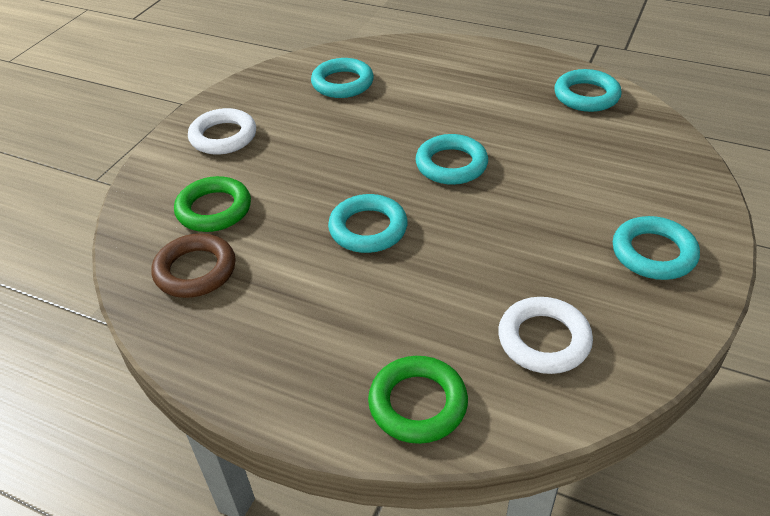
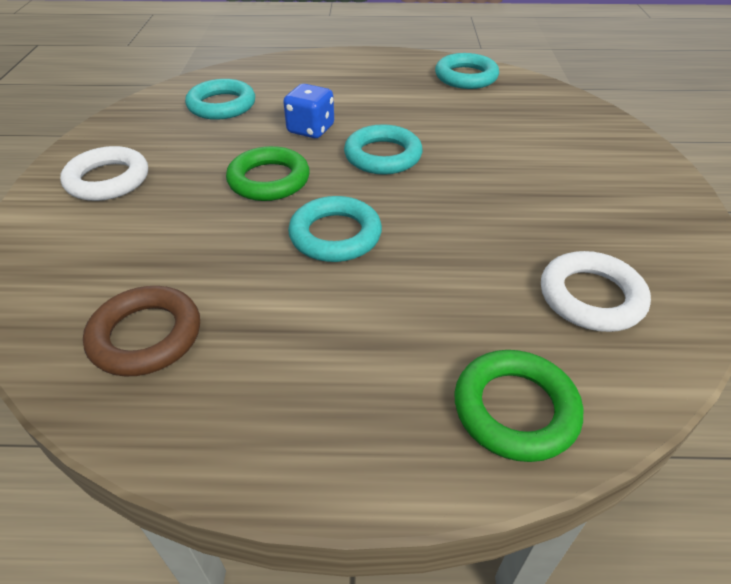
camera: 25 degrees left, 0 degrees up
(214, 209) = (135, 259): green ring -> green ring (269, 180)
(404, 124) = (311, 129): none -> blue dice
(653, 253) = (623, 191): turquoise ring -> none

